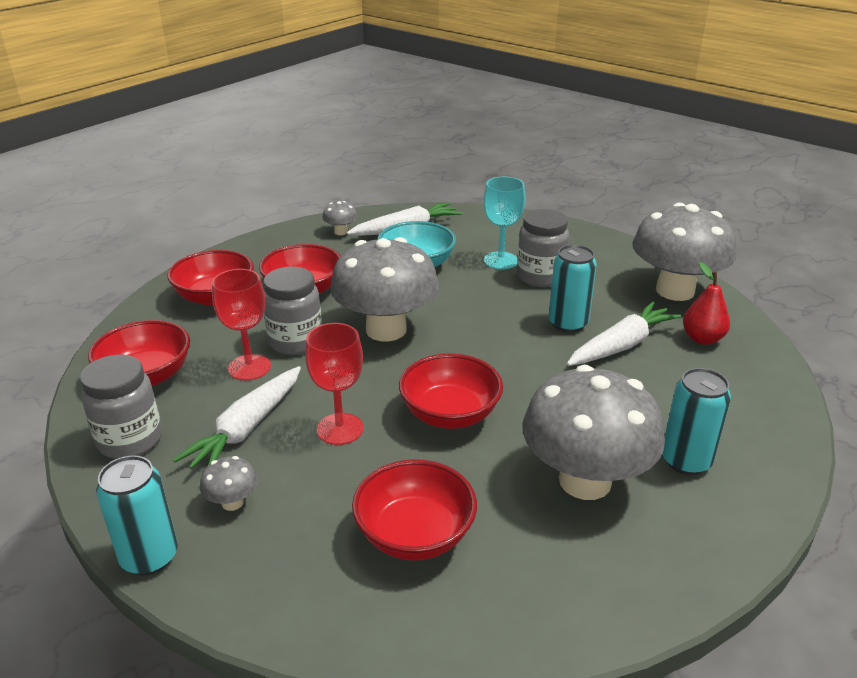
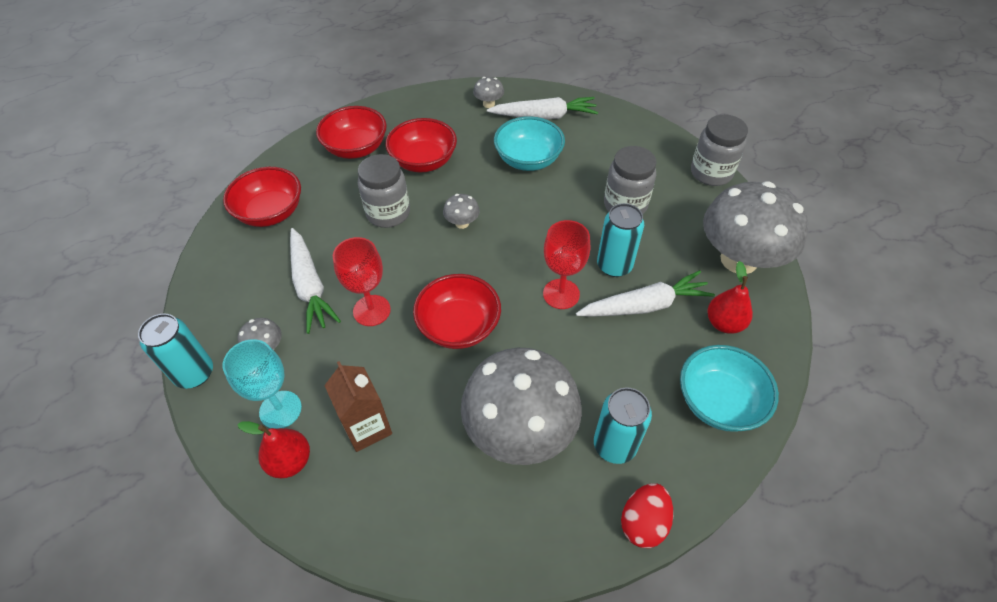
camera: 25 degrees right, 20 degrees up
(130, 440) = (231, 268): grey jar -> grey jar (711, 173)
(247, 428) = (310, 286): white carrot -> white carrot turned 75 degrees counterclockwise
(249, 367) = (342, 228): red goblet -> red goblet (561, 294)
(344, 600) = (290, 461): none -> red pear
(386, 330) = (462, 223): grey mushroom -> grey mushroom, size x0.40
(415, 535) = (367, 427): red bowl -> brown carton
(500, 260) = (602, 176): turquoise goblet -> turquoise goblet (280, 410)
(748, 397) = (719, 402): none -> turquoise bowl
(765, 513) = (643, 522): none -> red egg

